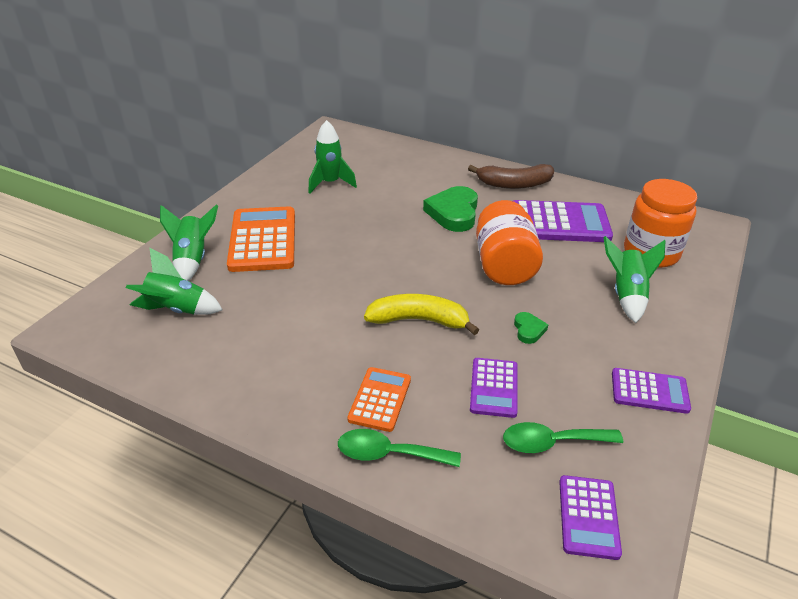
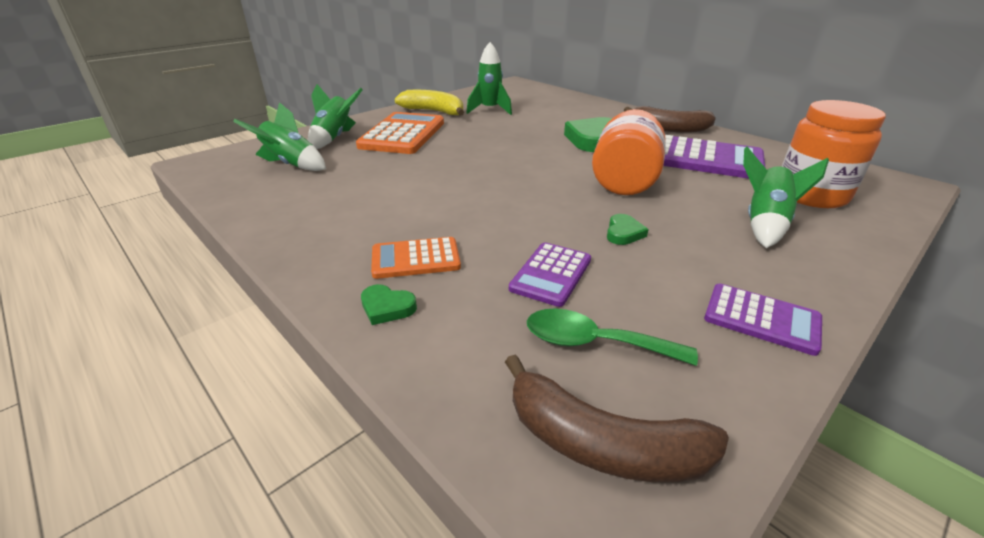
camera: 20 degrees right, 5 degrees down
(380, 399) = (415, 259): orange calculator -> orange calculator turned 135 degrees counterclockwise
(389, 454) = (387, 307): green spoon -> green heart
(419, 320) = (504, 206): yellow banana -> yellow banana (433, 111)
(588, 517) = (602, 444): purple calculator -> brown banana

